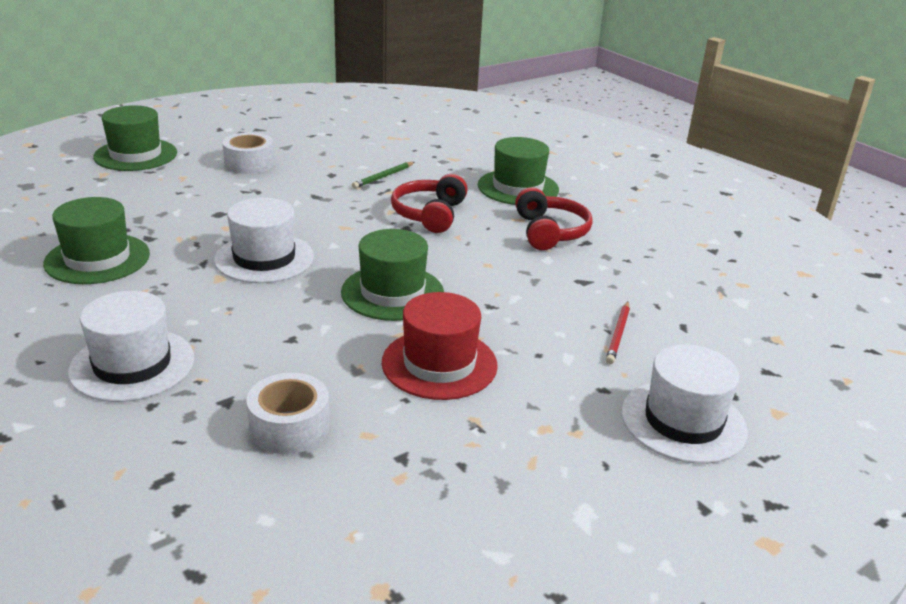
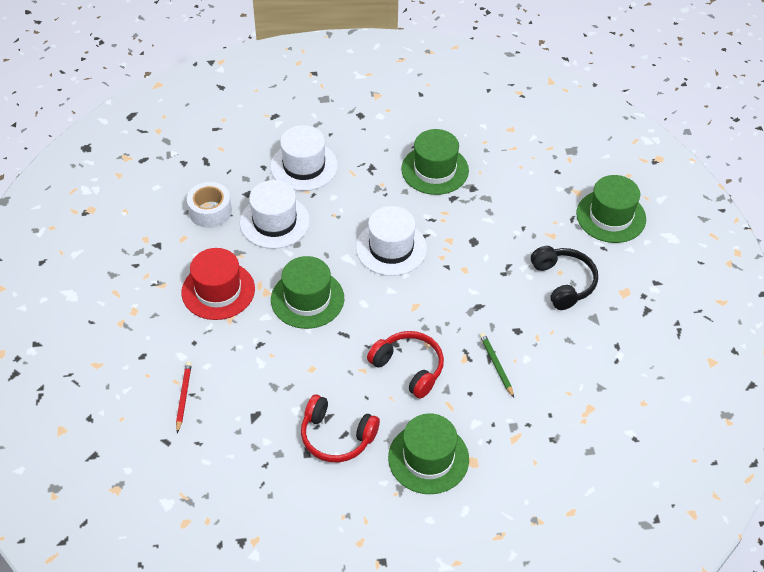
camera: 120 degrees right, 20 degrees up
(249, 163) = (563, 282): white tape -> black headphones
(618, 334) = (183, 397): red pencil -> red pencil turned 45 degrees clockwise
(683, 421) = (91, 377): white hat -> white hat (274, 222)

